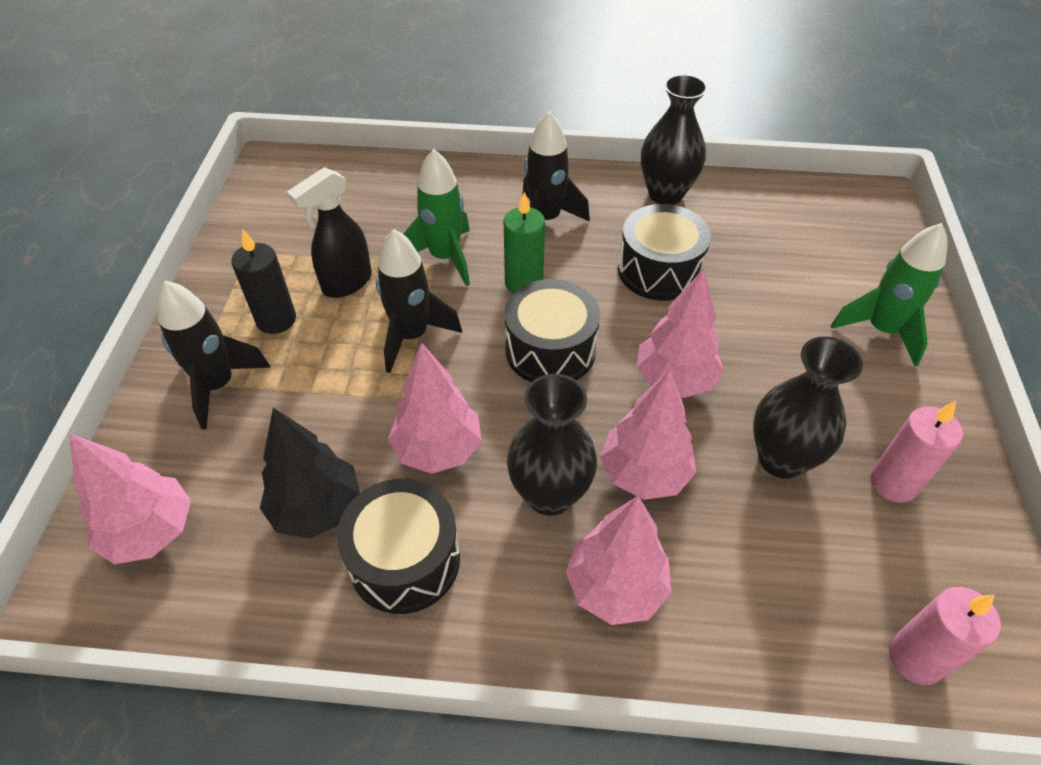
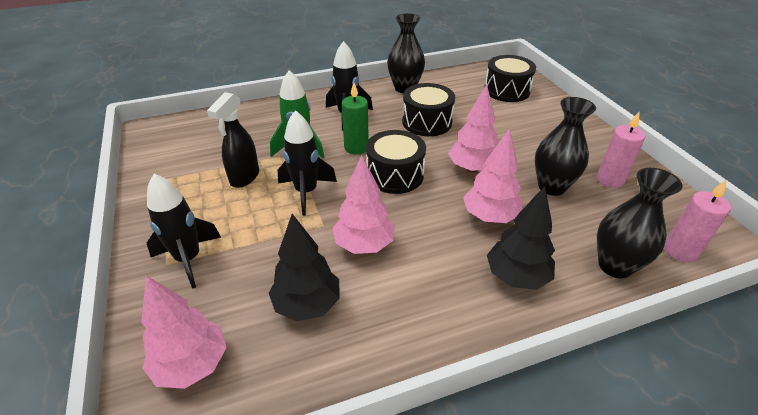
camera: 25 degrees left, 10 degrees down
(276, 319) = (208, 210): black candle -> none
(404, 560) = (385, 311): black drum -> black drum (506, 90)
(549, 494) = (446, 245): black vase -> black vase (615, 266)
(615, 587) = (516, 277): pink tree -> black tree
(881, 330) = (553, 118): green rocket -> none

